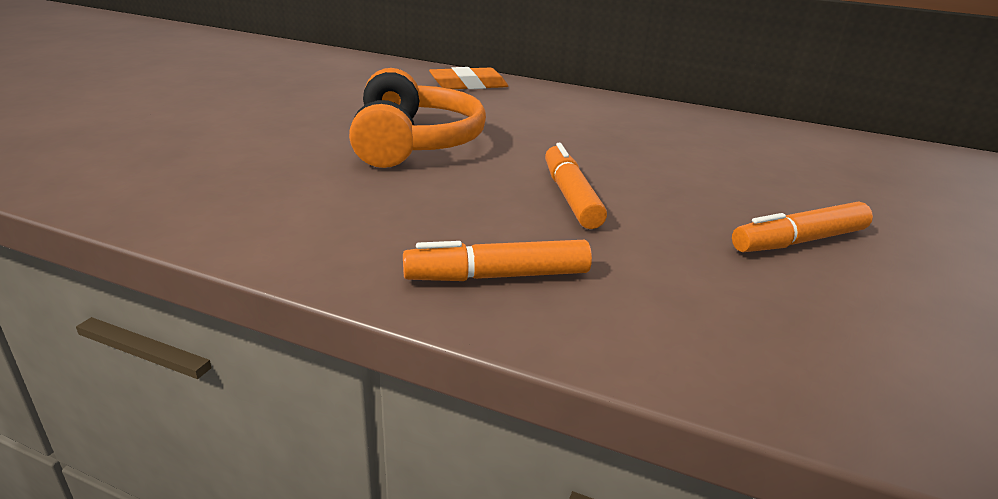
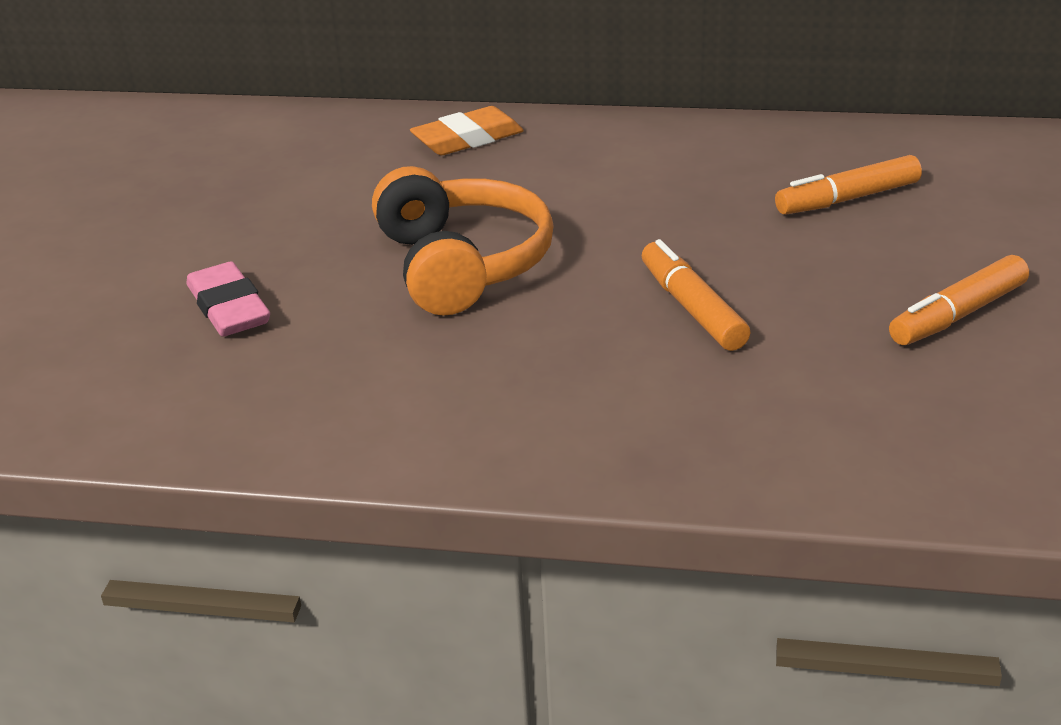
camera: 10 degrees left, 5 degrees up
(233, 138) = (229, 308): none -> pink eraser
(498, 276) = (666, 433): orange marker -> orange marker (848, 199)

